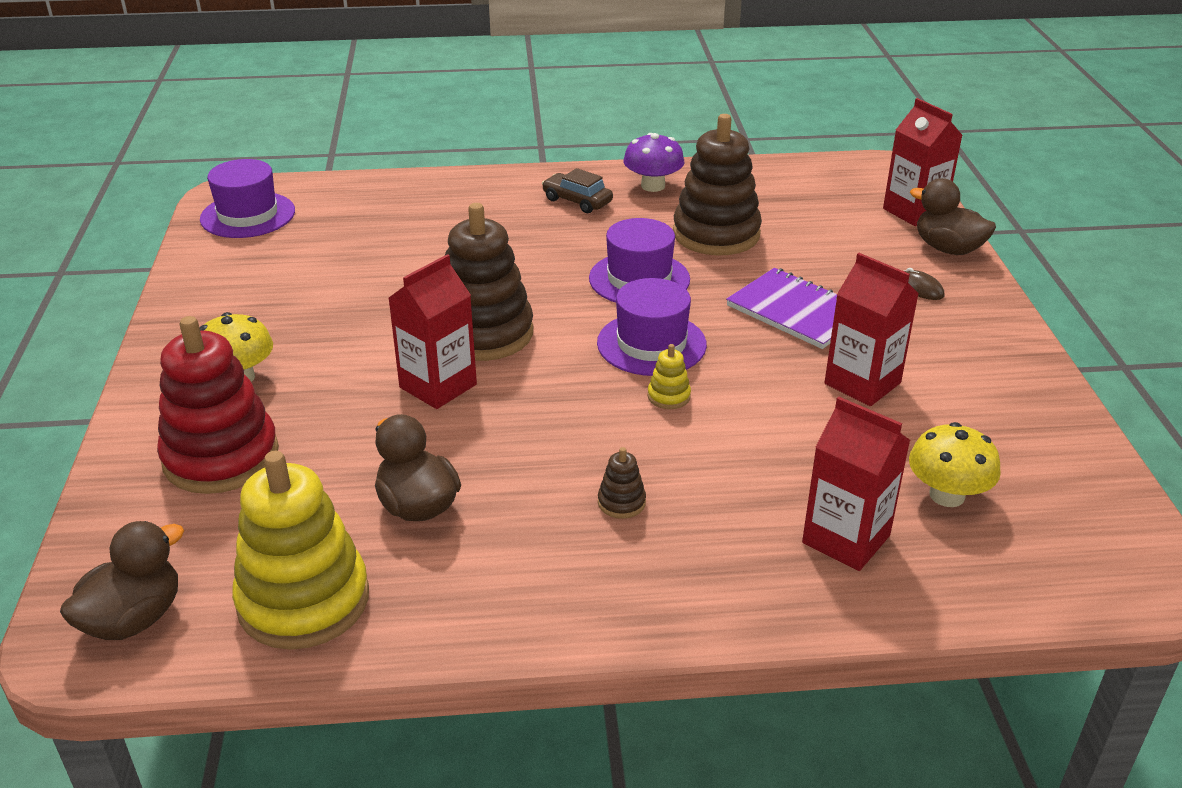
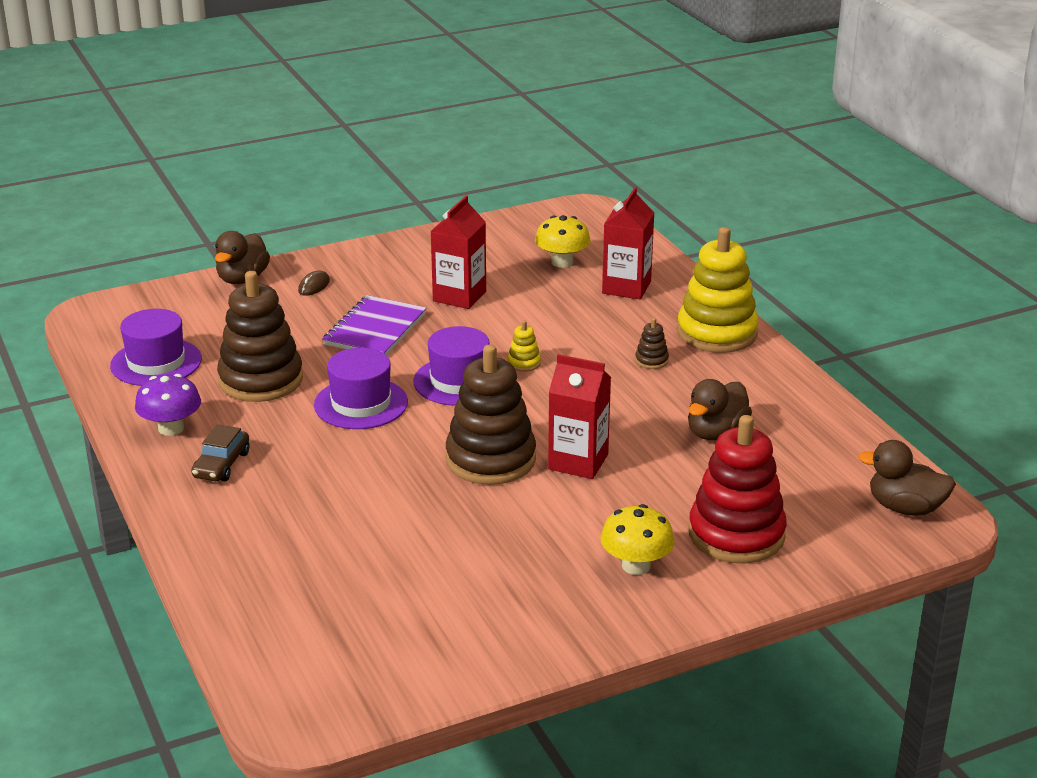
camera: 110 degrees left, 5 degrees down
(248, 215) = (343, 681): purple hat -> purple hat (156, 362)
(303, 600) = (832, 449): yellow stacking toy -> yellow stacking toy (717, 333)
(914, 211) = (179, 296): red carton -> none

